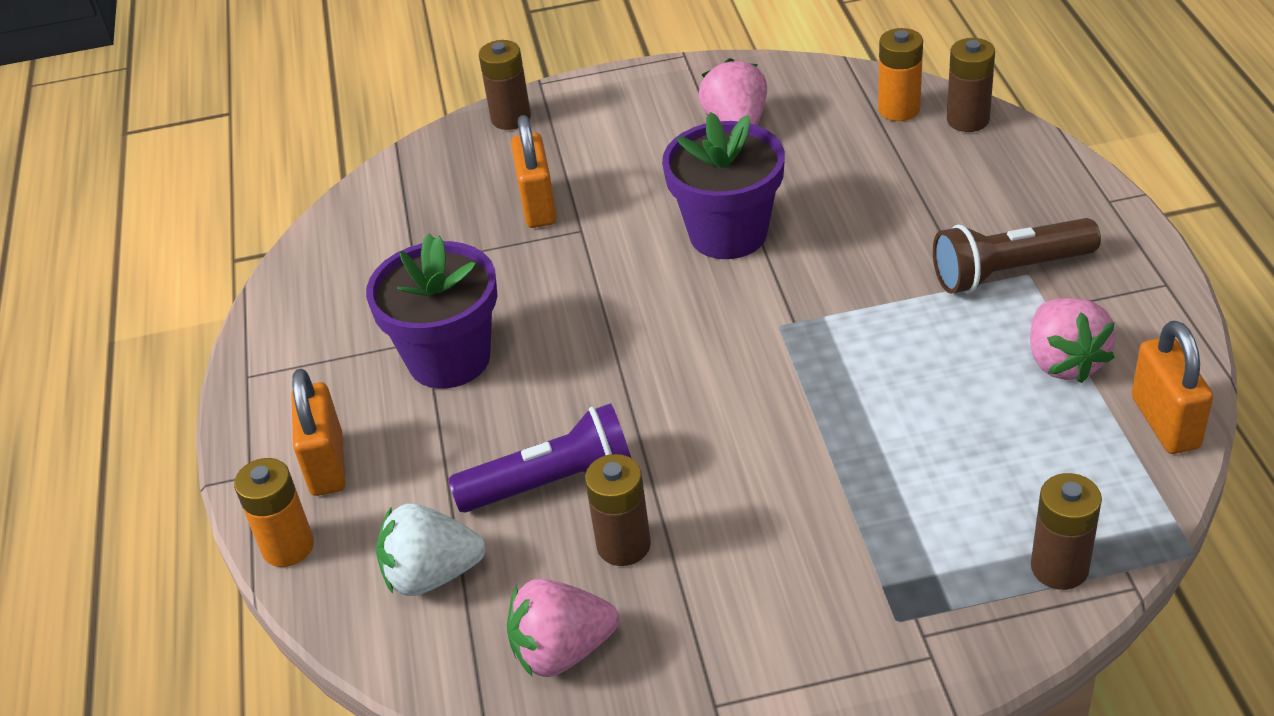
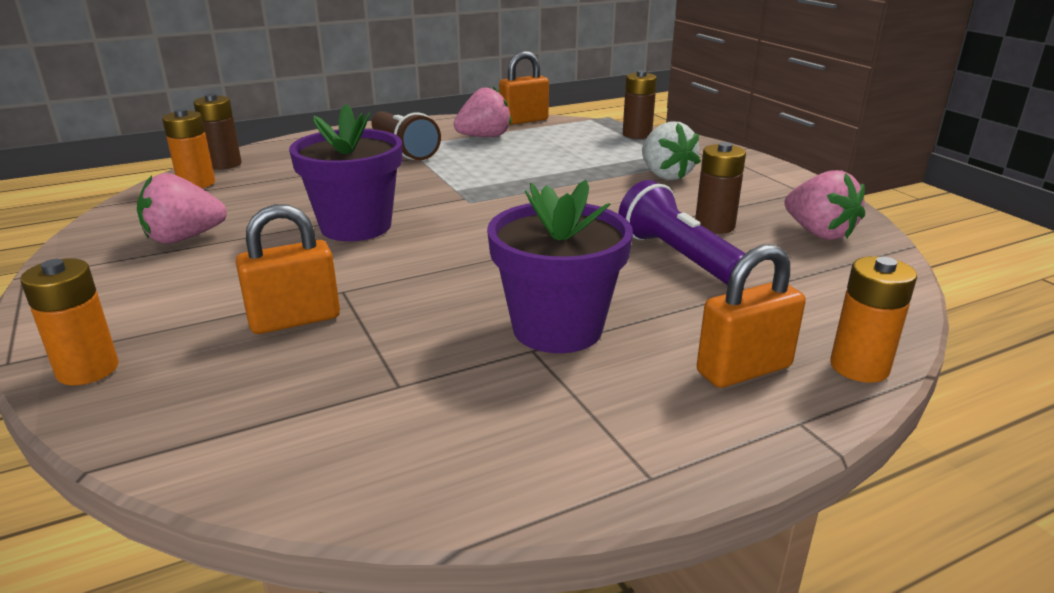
camera: 110 degrees left, 15 degrees down
(432, 575) = (810, 288): white strawberry -> white strawberry (665, 175)
(511, 118) = (88, 369): brown battery -> orange battery

